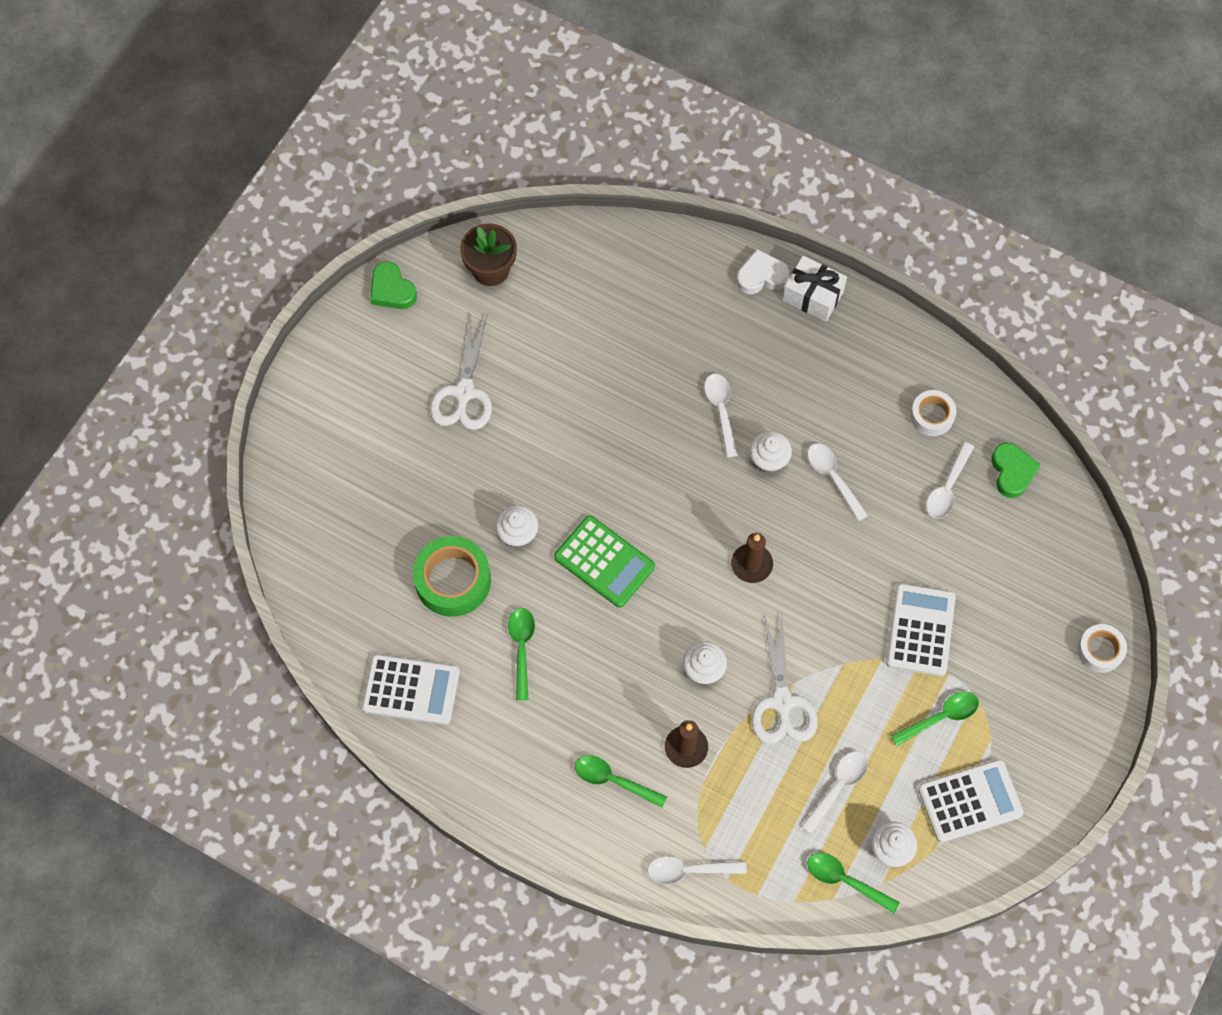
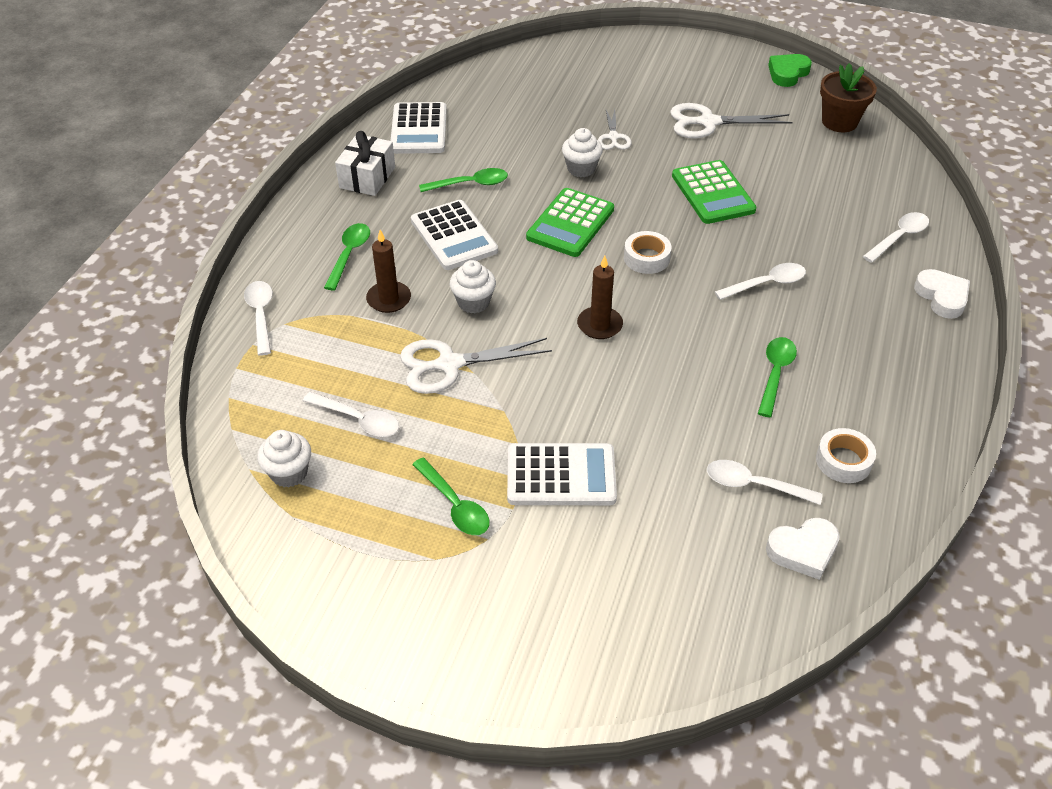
camera: 80 degrees right, 20 degrees down
(453, 580) = (525, 138): green tape -> none
(470, 491) = (613, 137): none -> white scissors
(582, 420) = (713, 193): none -> green calculator
(768, 460) = (724, 325): white cupcake -> none
(813, 296) = (942, 340): white gift -> white gift (367, 177)
(833, 478) = (725, 379): white spoon -> white spoon (899, 237)
(845, 880) = (252, 436): green spoon -> green spoon (775, 373)
(970, 801) = (353, 543): white calculator -> white calculator (454, 236)
(1012, 472) = (803, 550): green heart -> white heart
(1100, 650) = (580, 674): white tape -> white tape (646, 258)

